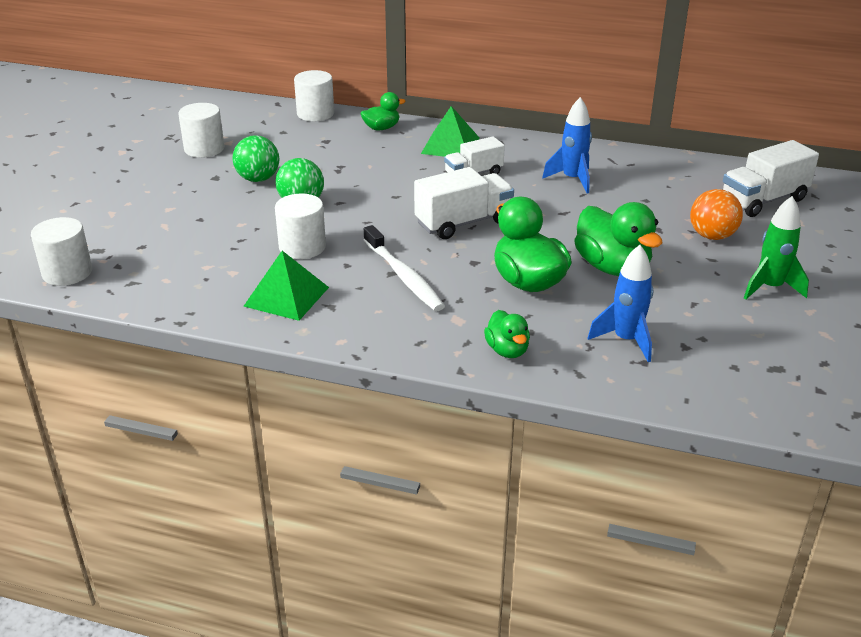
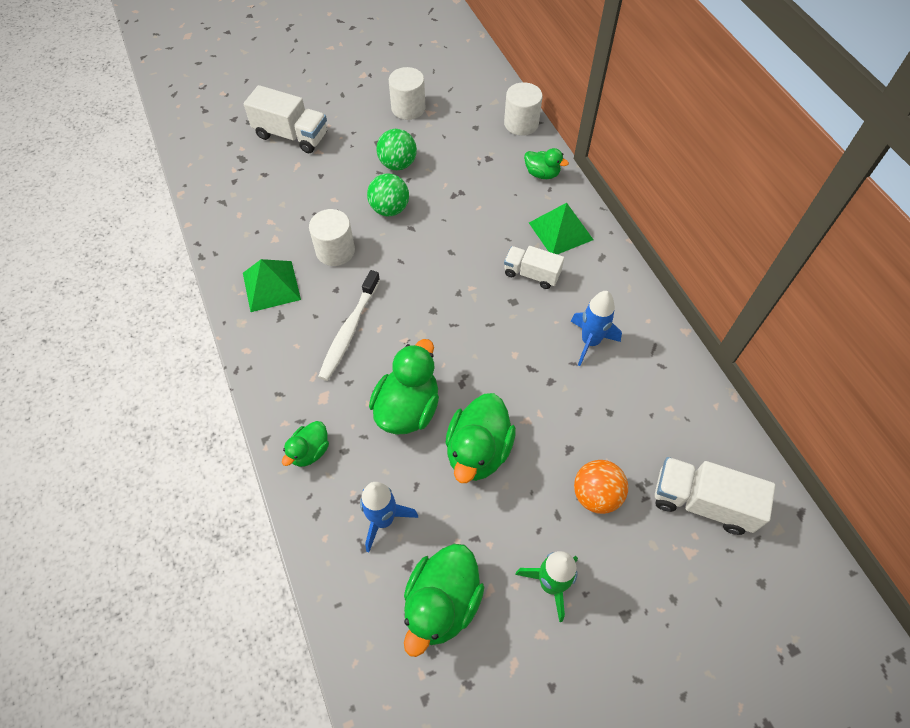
camera: 50 degrees right, 25 degrees up
(67, 273) = (207, 165): white cylinder -> none
(463, 223) = (453, 316): white truck -> white truck (291, 135)
(738, 344) = (442, 603): none -> green duck

